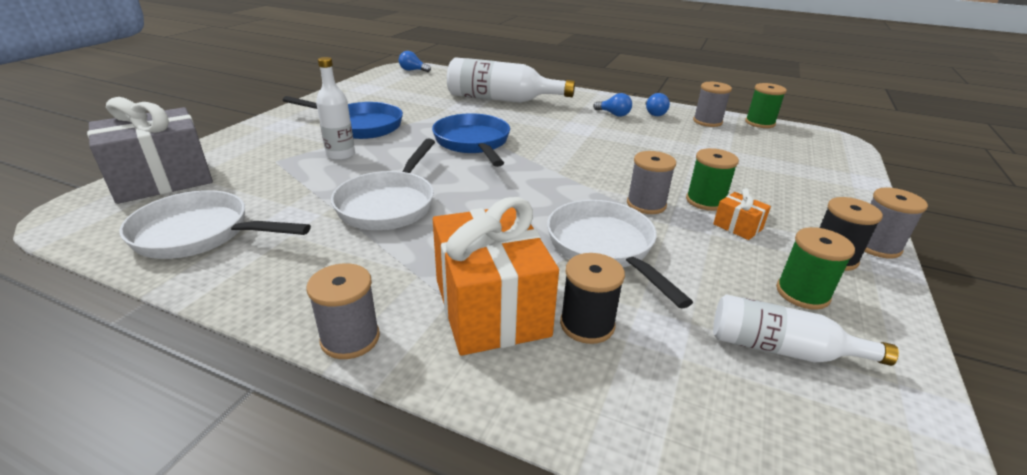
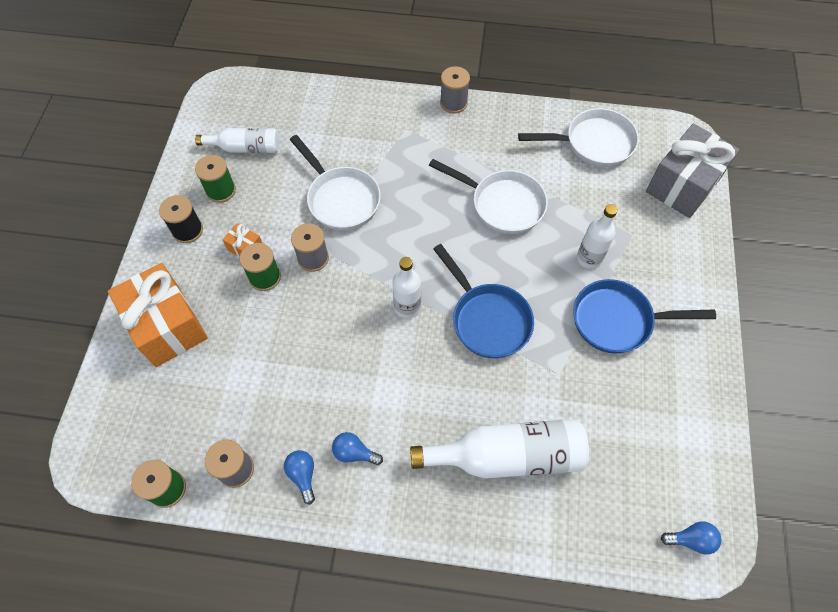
camera: 165 degrees right, 30 degrees up
(389, 204) = (502, 204): white pan -> white pan turned 120 degrees clockwise
(491, 307) = (395, 136): orange gift -> orange gift (167, 326)
(546, 160) = (407, 307): none -> white bottle
(587, 324) = (343, 138): black spool -> none
(876, 246) = (150, 252): grey spool -> none

